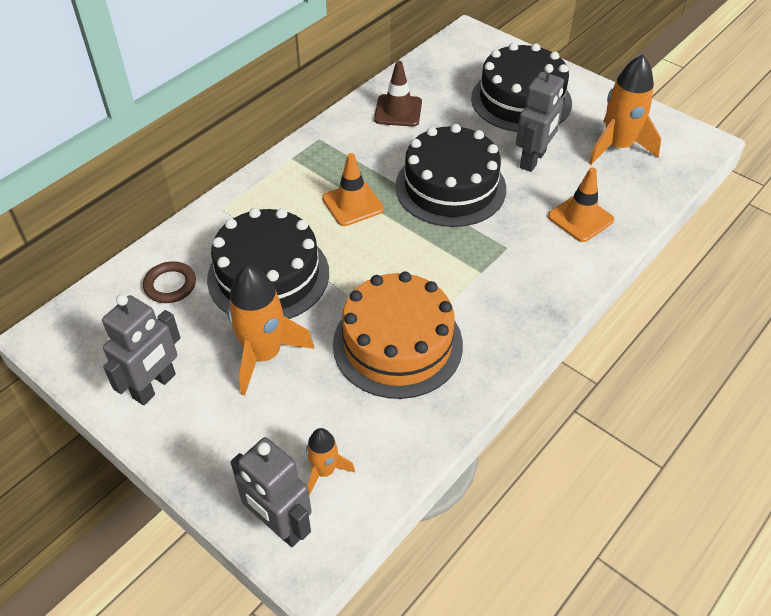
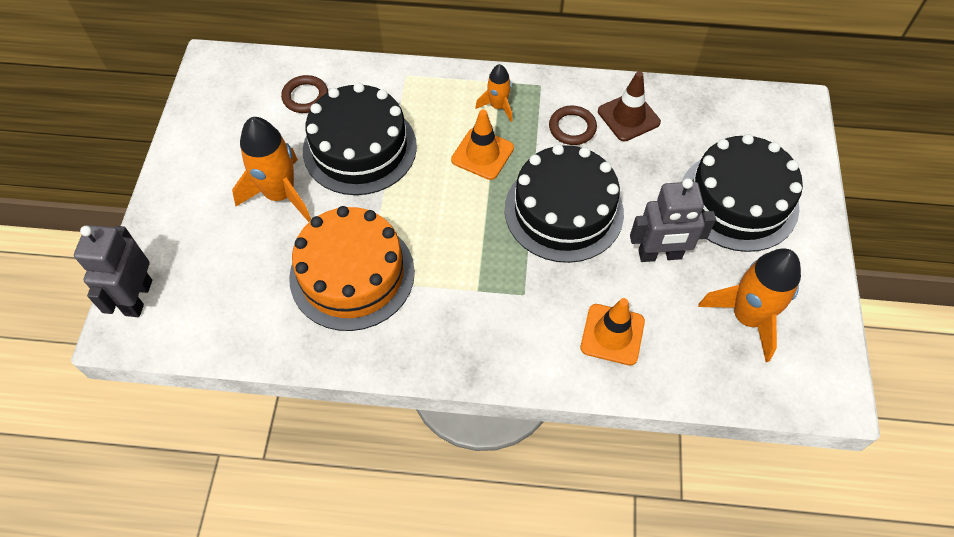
camera: 55 degrees right, 10 degrees up
(154, 386) = (208, 150): grey robot -> none
(324, 471) = (200, 297): orange rocket -> orange rocket (498, 106)
(378, 143) = (572, 128): none -> brown ring

